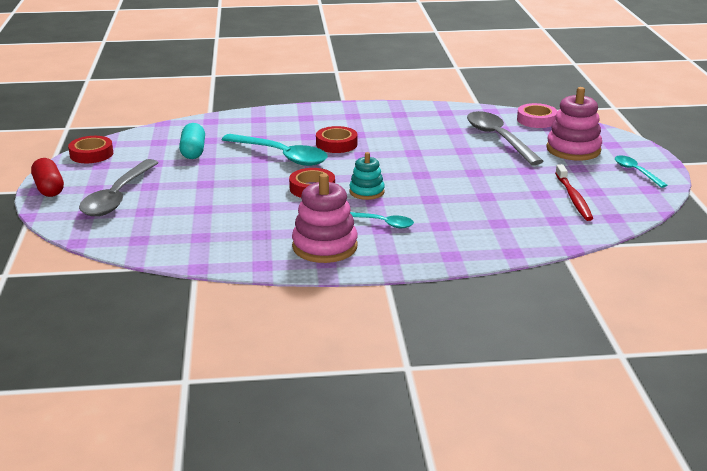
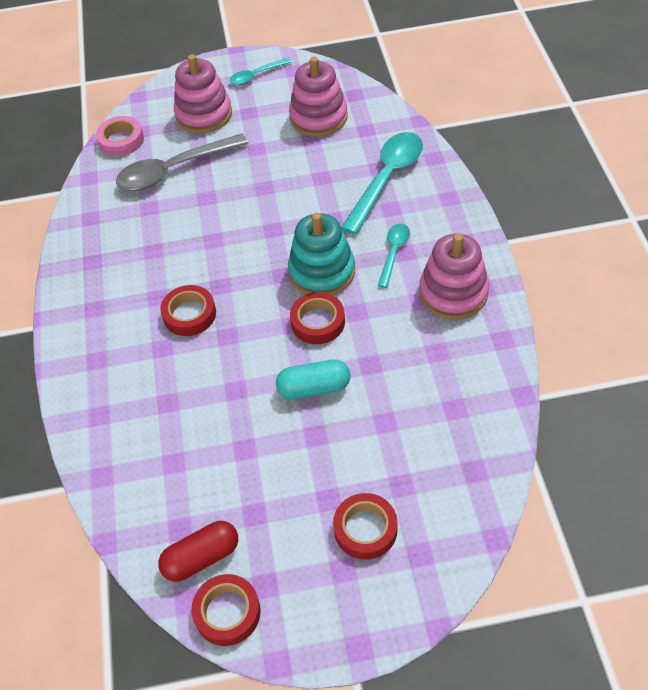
camera: 90 degrees left, 25 degrees up
(49, 188) = (350, 633): red capsule -> red capsule (201, 558)
(118, 197) = (365, 529): grey spoon -> red tape
(193, 151) = (214, 473): turquoise capsule -> turquoise capsule (314, 388)
(281, 156) = (227, 367): turquoise spoon -> turquoise spoon (386, 179)
(366, 192) = (322, 272): turquoise stacking toy -> turquoise stacking toy, size x1.67
(573, 198) = (318, 117): red toothbrush -> pink stacking toy

